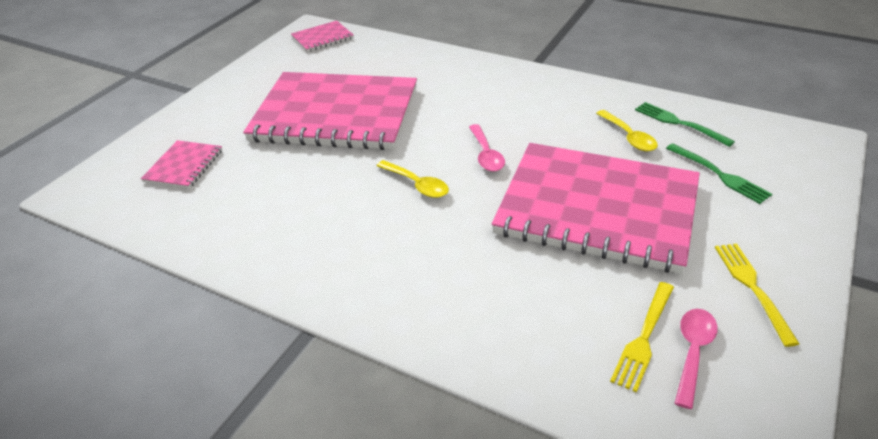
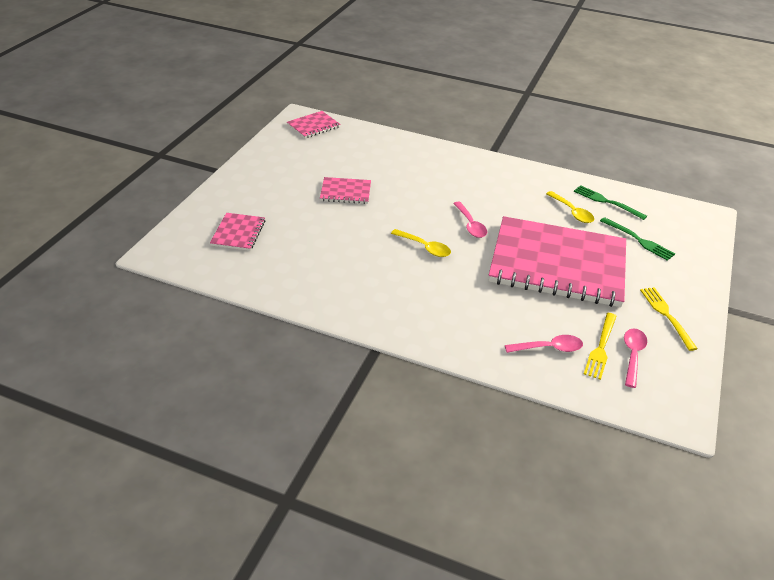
camera: 10 degrees left, 0 degrees up
(335, 114) = (345, 192): pink notebook -> pink notebook, size x0.42
(563, 336) = (549, 348): none -> pink spoon

